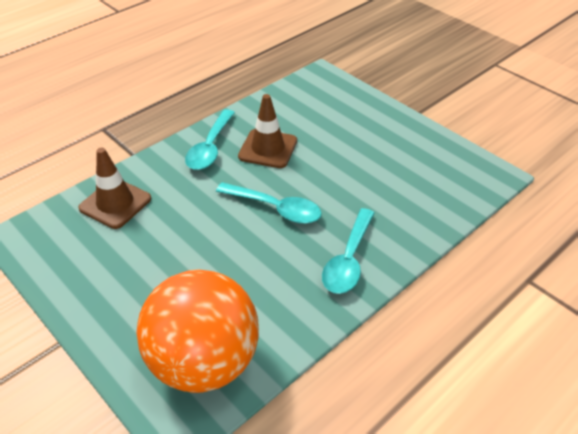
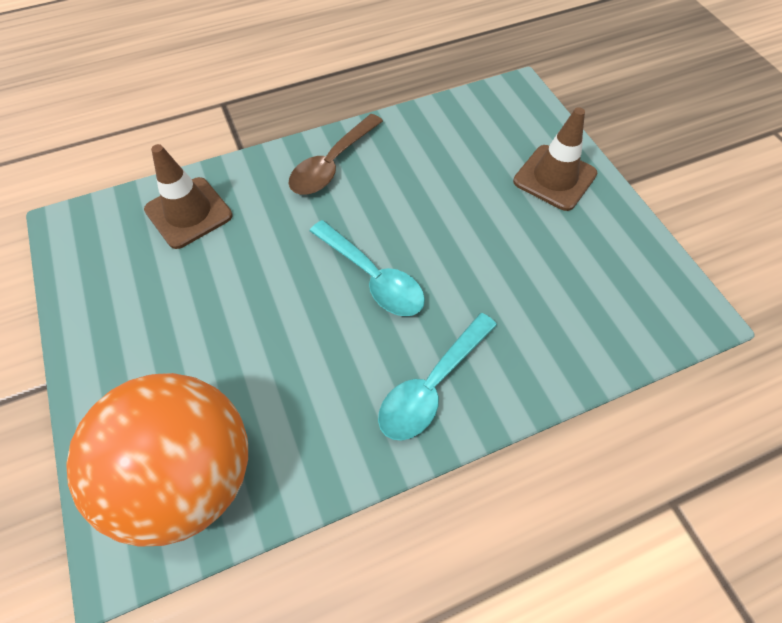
camera: 20 degrees right, 15 degrees up
(210, 148) = (332, 164): turquoise spoon -> brown spoon
(268, 149) = (402, 185): brown traffic cone -> brown traffic cone (554, 178)

